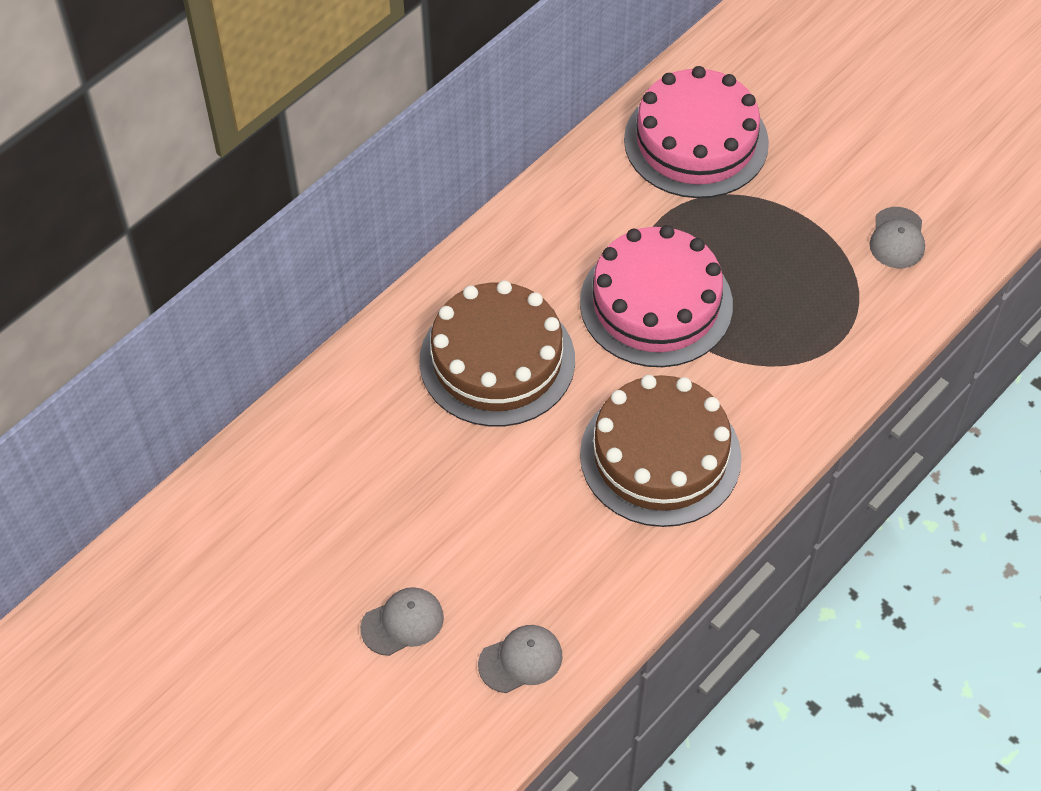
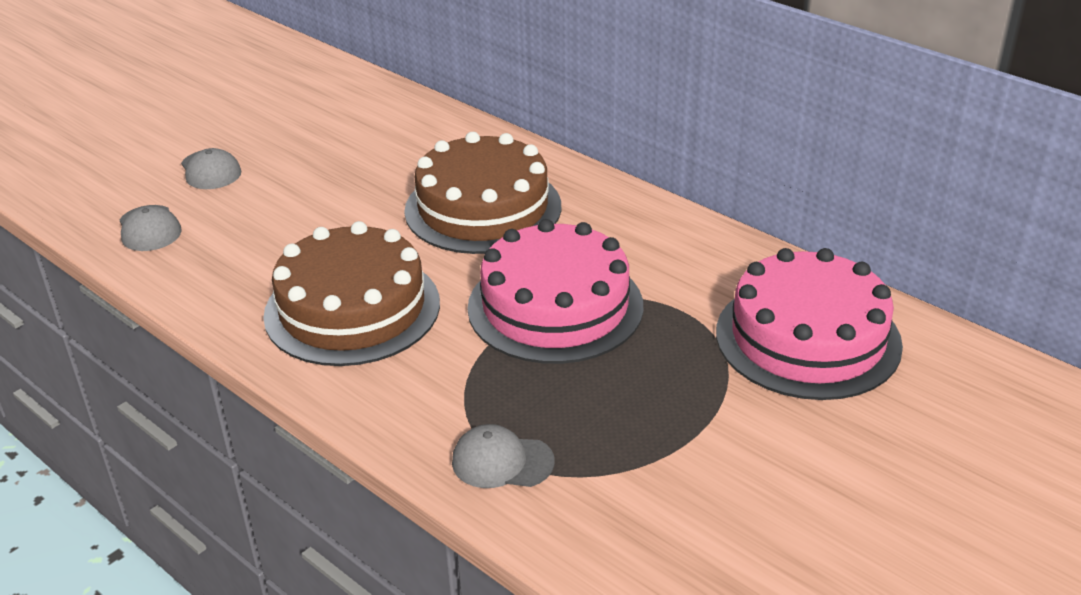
camera: 90 degrees right, 20 degrees down
(897, 238) = (675, 521): grey cap -> grey cap (502, 461)

